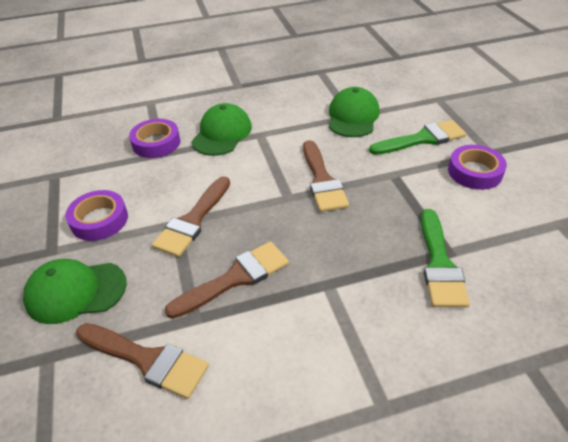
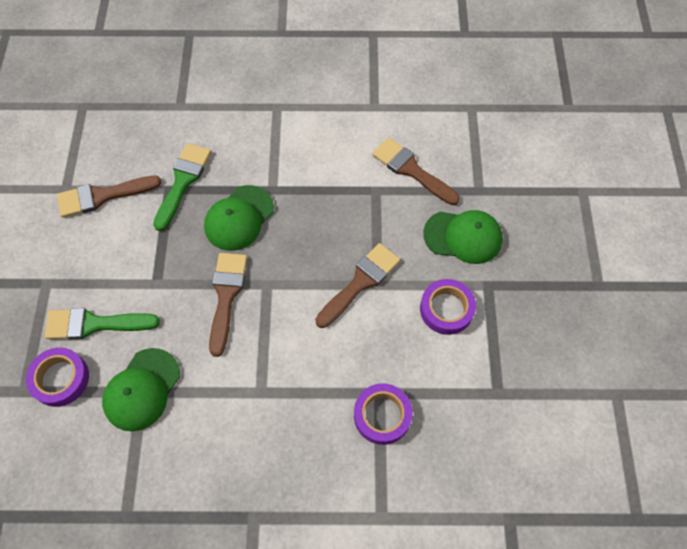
camera: 165 degrees left, 20 degrees up
(222, 133) = (303, 408): green cap -> green cap (239, 218)
(235, 278) = (338, 213): brown brush -> brown brush (102, 196)
(475, 172) = (82, 262): purple tape -> purple tape (60, 379)

